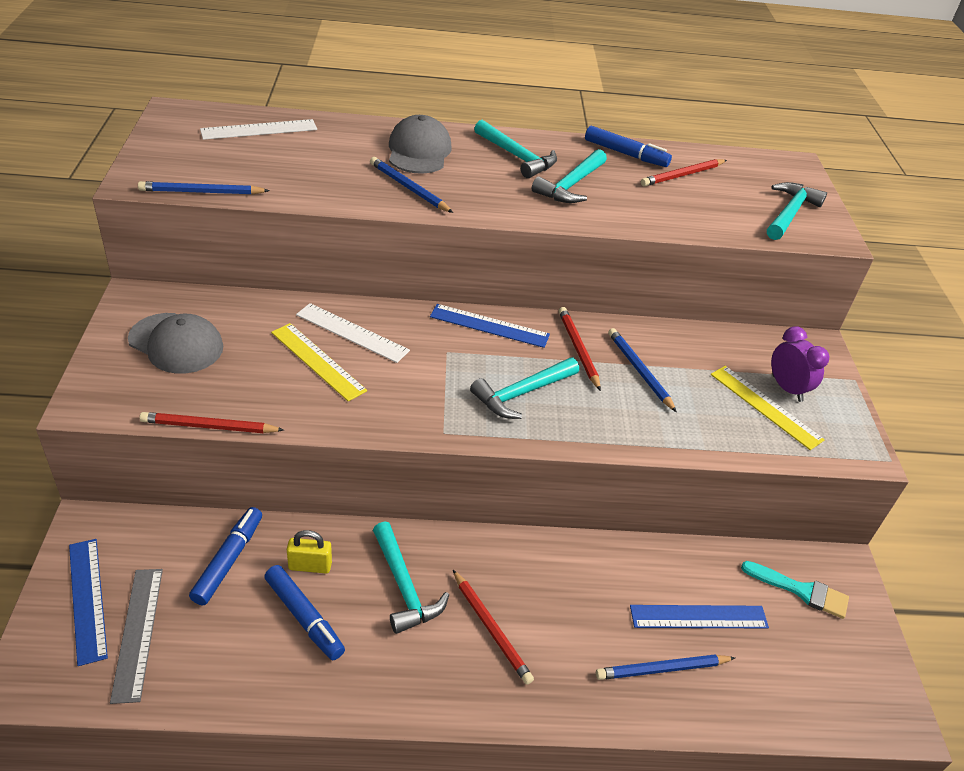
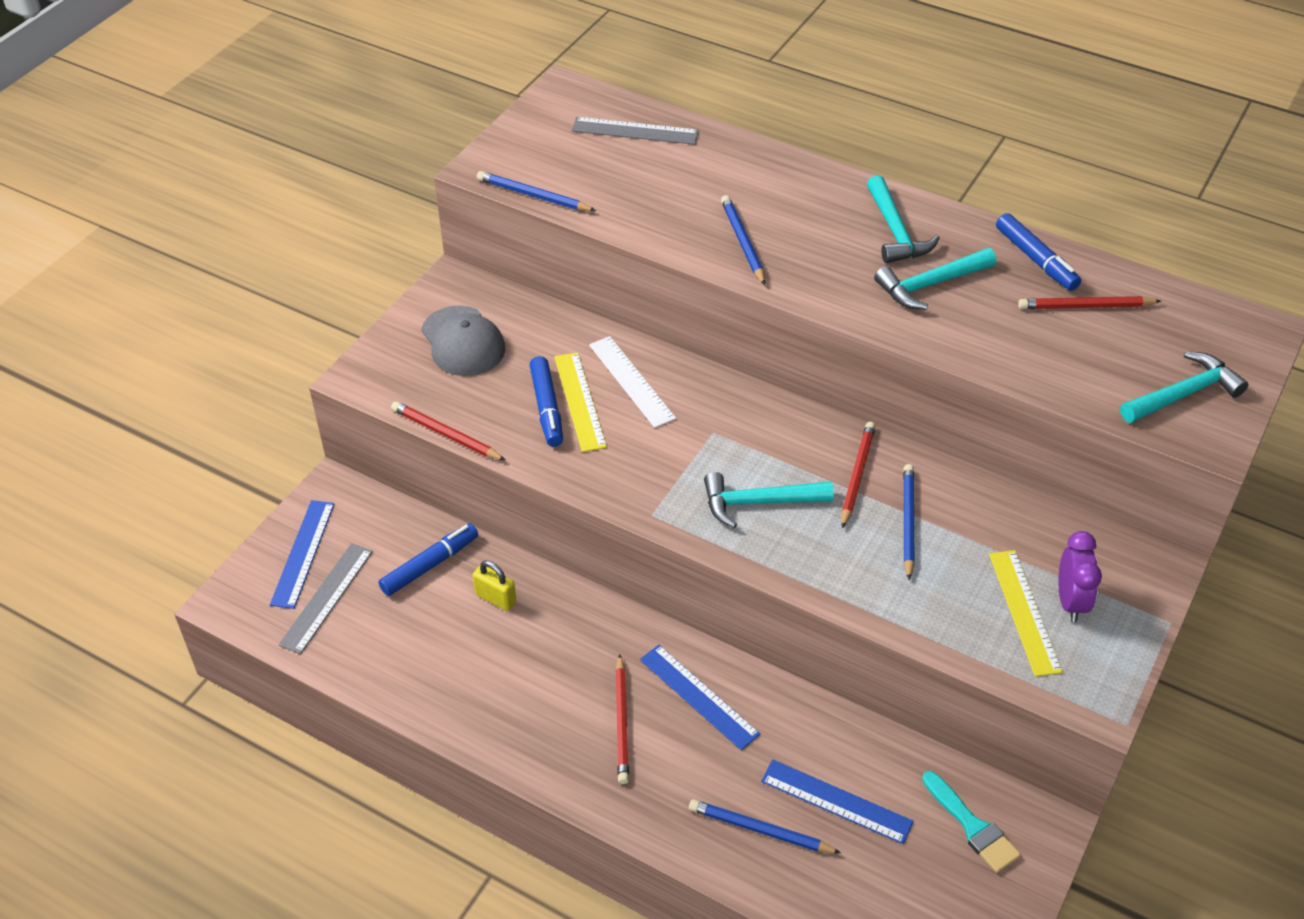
camera: 35 degrees right, 5 degrees up
(259, 129) = (635, 131): white ruler -> grey ruler
(304, 617) = (464, 641): blue marker -> blue marker (547, 408)
(404, 587) = (567, 651): turquoise hammer -> none
(419, 151) = (787, 198): grey cap -> none
(489, 325) = (778, 418): blue ruler -> blue ruler (699, 696)

